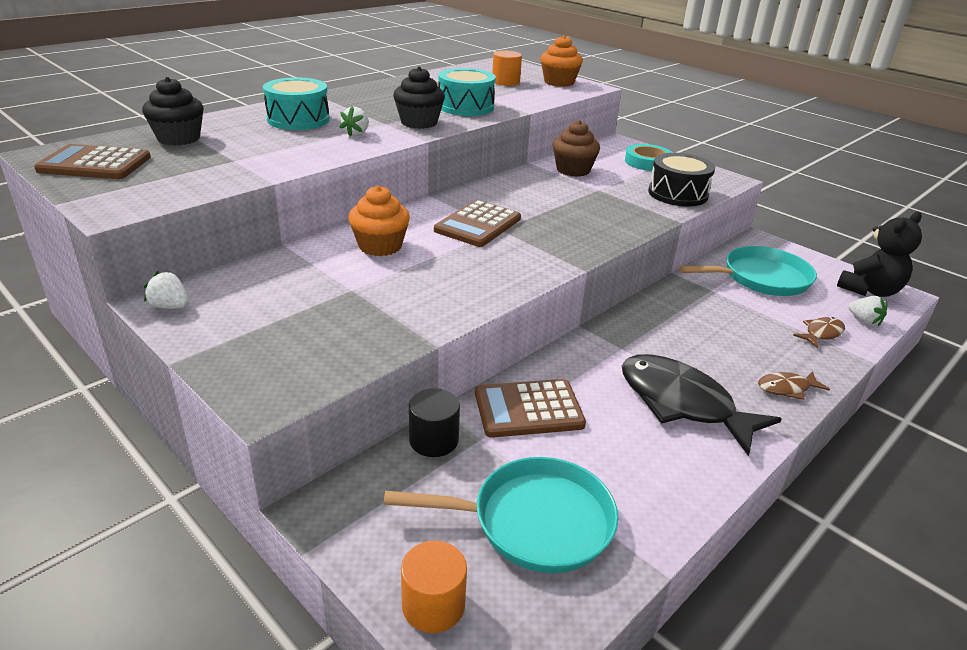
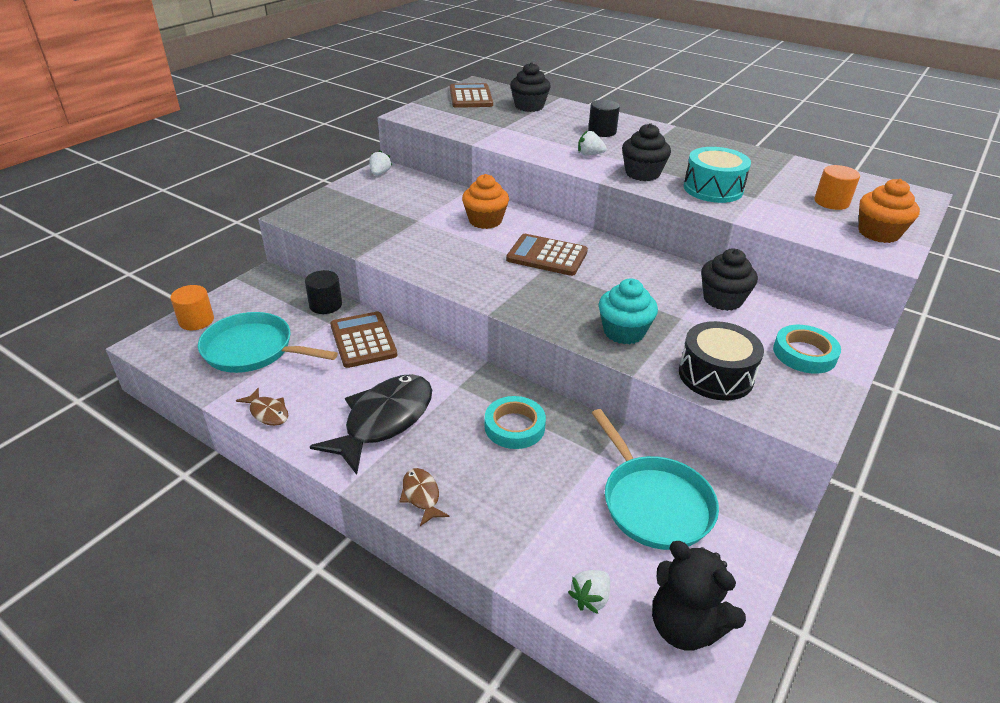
camera: 80 degrees right, 5 degrees up
(298, 120) = (602, 131): turquoise drum -> black cylinder
(534, 521) = (253, 350): turquoise pan -> turquoise pan turned 120 degrees clockwise
(573, 170) = (722, 299): brown cupcake -> black cupcake
(619, 214) = (624, 332): none -> turquoise cupcake
(682, 324) = (514, 426): none -> turquoise tape
(821, 333) = (540, 544): brown fish -> brown fish (268, 412)

